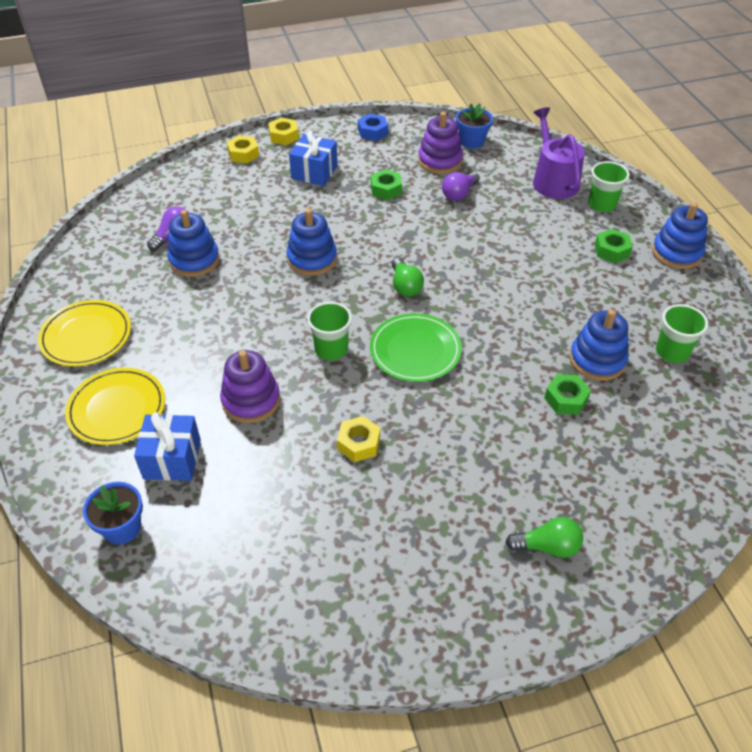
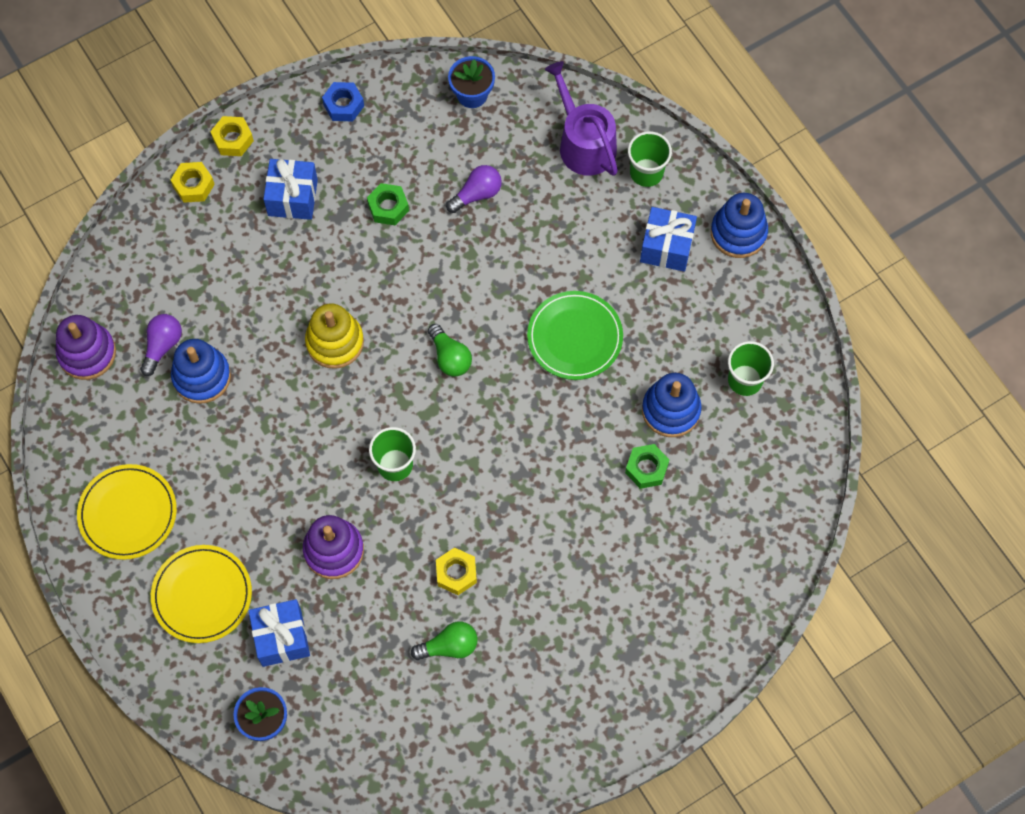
camera: 15 degrees left, 20 degrees up
(312, 259) = (335, 342): blue stacking toy -> yellow stacking toy
(415, 350) = (483, 444): green plate -> green plate (575, 337)
(440, 161) = (441, 140): purple stacking toy -> purple stacking toy (87, 353)
(459, 194) = (477, 194): purple light bulb -> purple light bulb turned 150 degrees counterclockwise
(547, 546) = (654, 638): green light bulb -> green light bulb (449, 646)
(611, 251) = (666, 247): green nut -> blue gift

